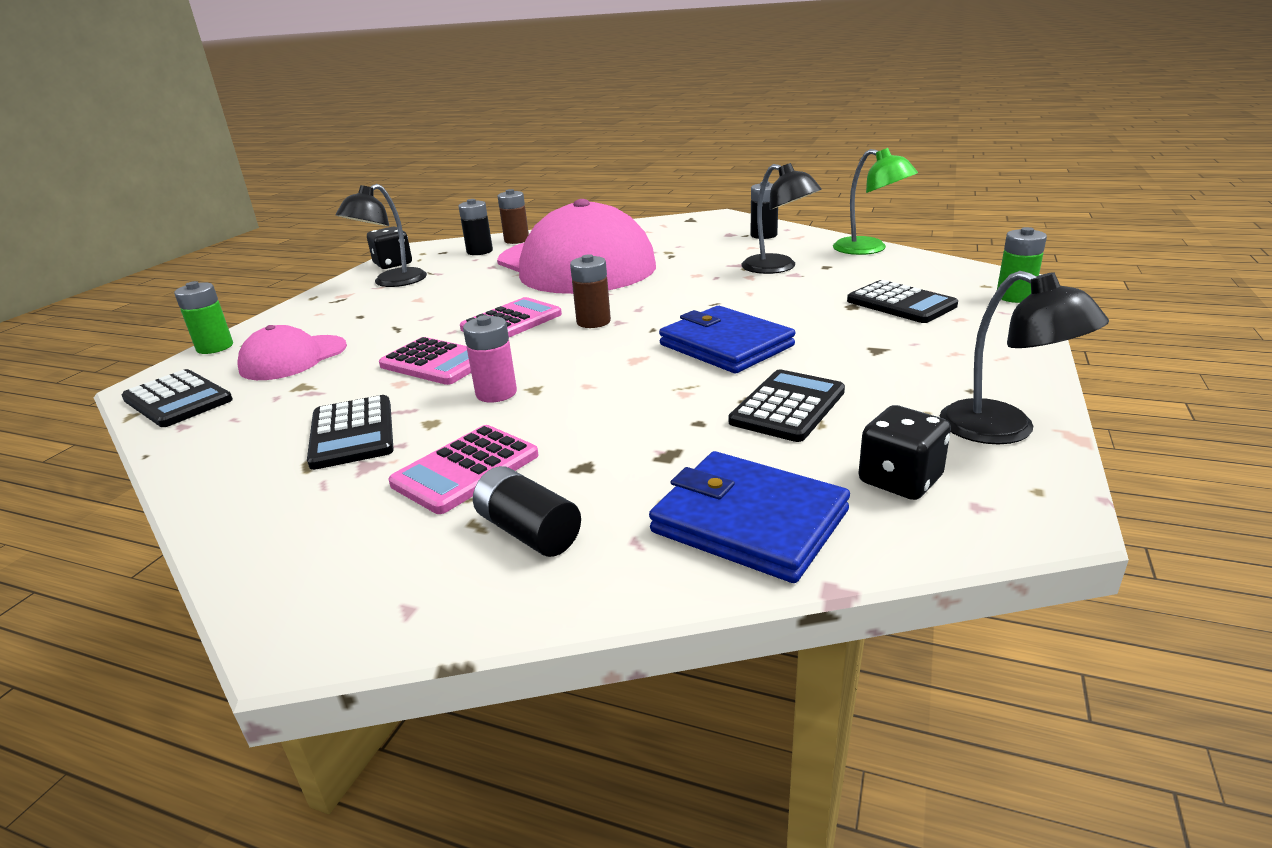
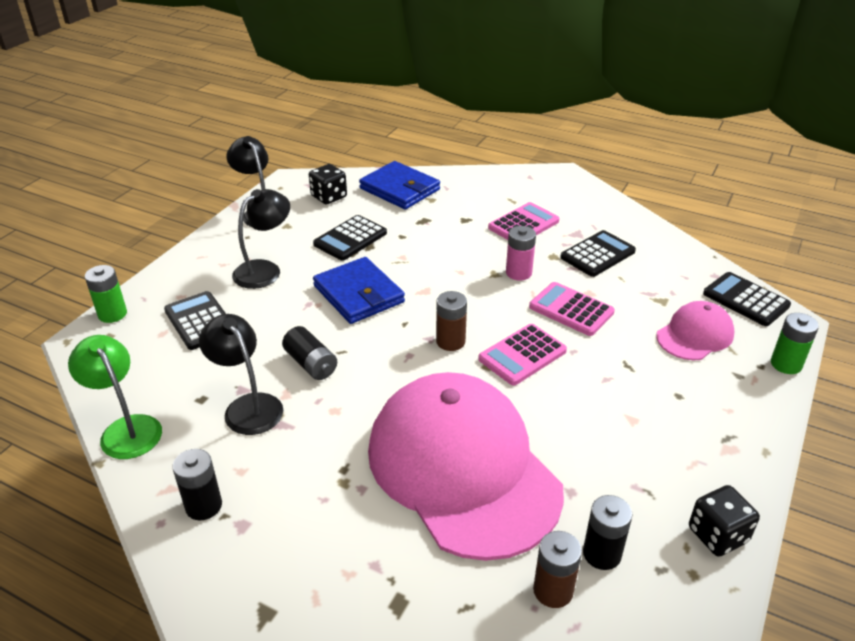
camera: 175 degrees left, 10 degrees up
(352, 433) = (597, 254): black calculator -> black calculator turned 60 degrees clockwise
(391, 282) = (686, 471): black lamp -> black lamp (265, 270)
(528, 531) = (489, 195): black battery -> black battery (311, 364)

